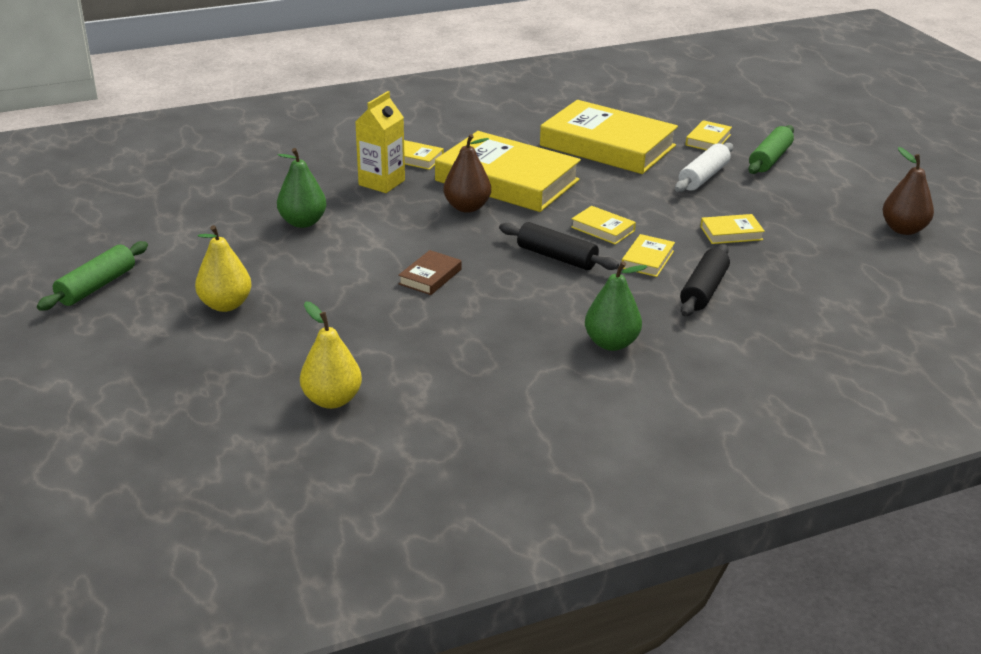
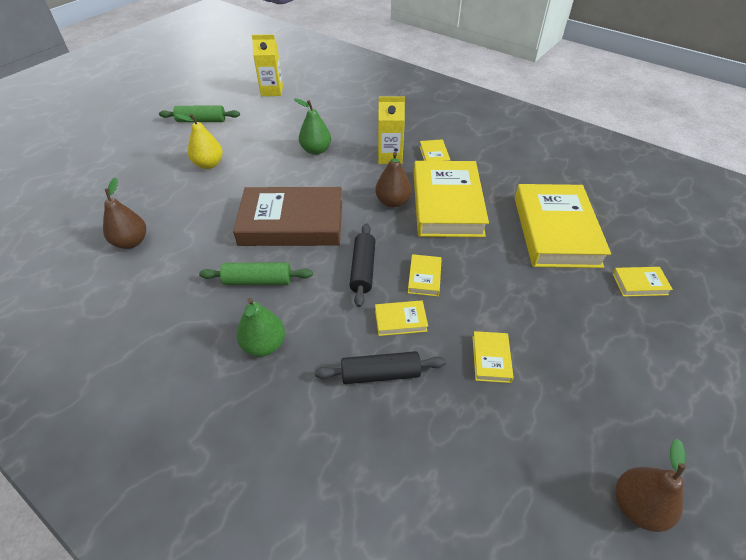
camera: 60 degrees right, 15 degrees up
(102, 213) = (272, 91): none -> yellow carton
(332, 400) = (131, 242): yellow pear -> brown pear
(430, 277) = (292, 223): brown book -> brown book, size x2.42
(703, 177) = (569, 305): white rolling pin -> none
(731, 233) = (491, 359): yellow book -> yellow book turned 45 degrees clockwise
(770, 159) = (657, 339): green rolling pin -> green rolling pin (258, 280)

